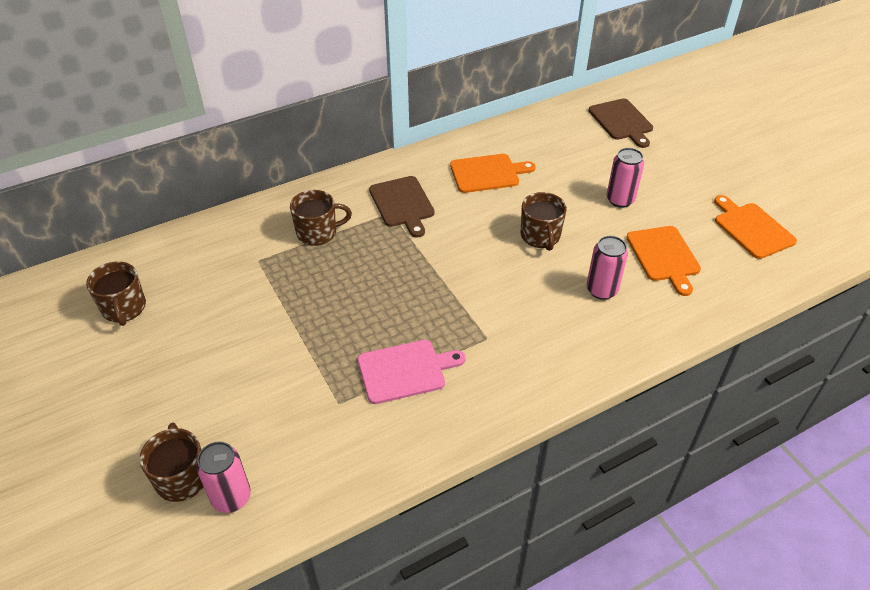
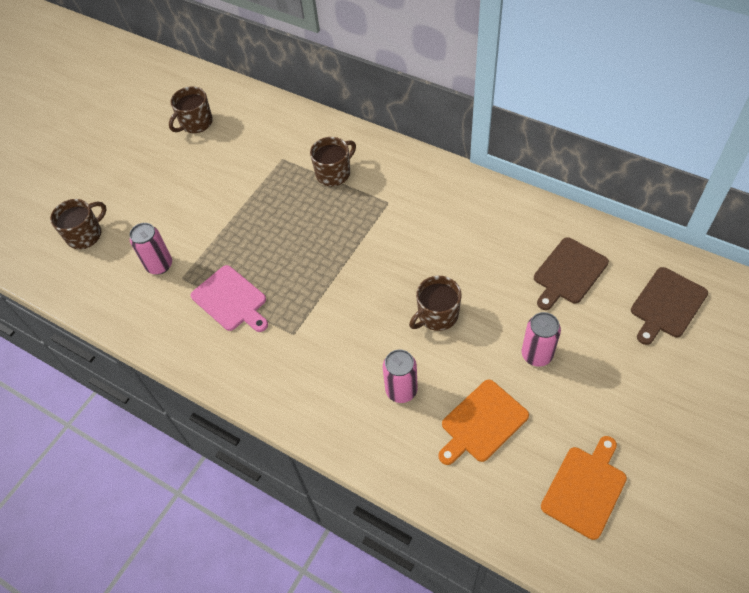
camera: 65 degrees right, 10 degrees up
(231, 497) = (82, 267): pink can -> pink can (159, 265)
(318, 232) = (334, 173): brown mug -> brown mug turned 90 degrees counterclockwise
(402, 204) = (405, 204): brown cutting board -> brown cutting board (568, 273)
(487, 173) = (491, 238): orange cutting board -> none

